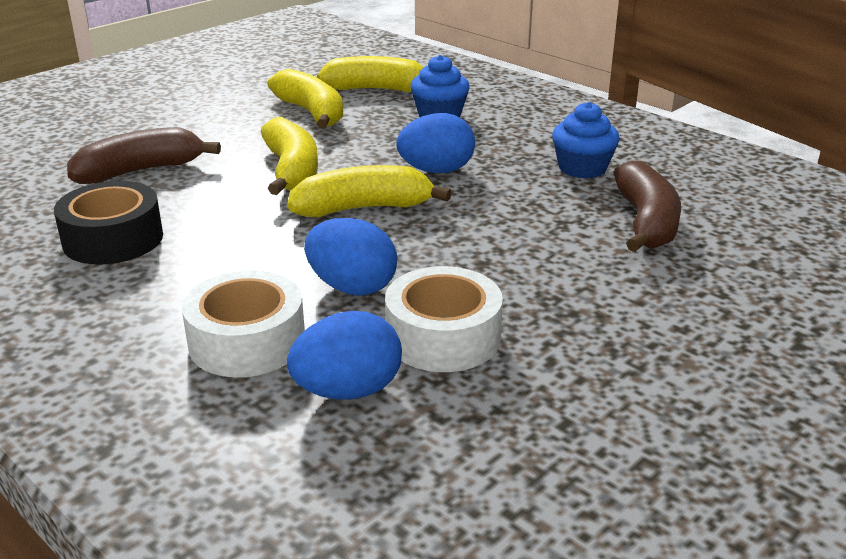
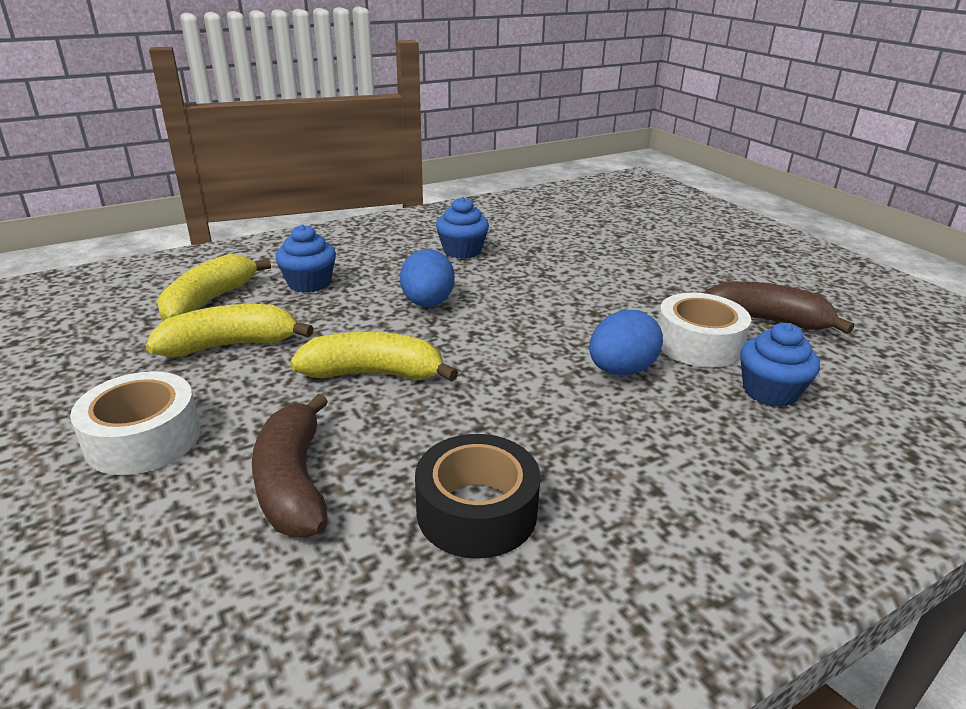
camera: 75 degrees left, 0 degrees up
(247, 341) = (702, 432): white tape -> white tape (143, 438)
(348, 391) = (770, 391): blue egg -> blue cupcake
(363, 208) = (481, 346): yellow banana -> none
(646, 222) = (557, 250): brown banana -> brown banana (766, 320)

